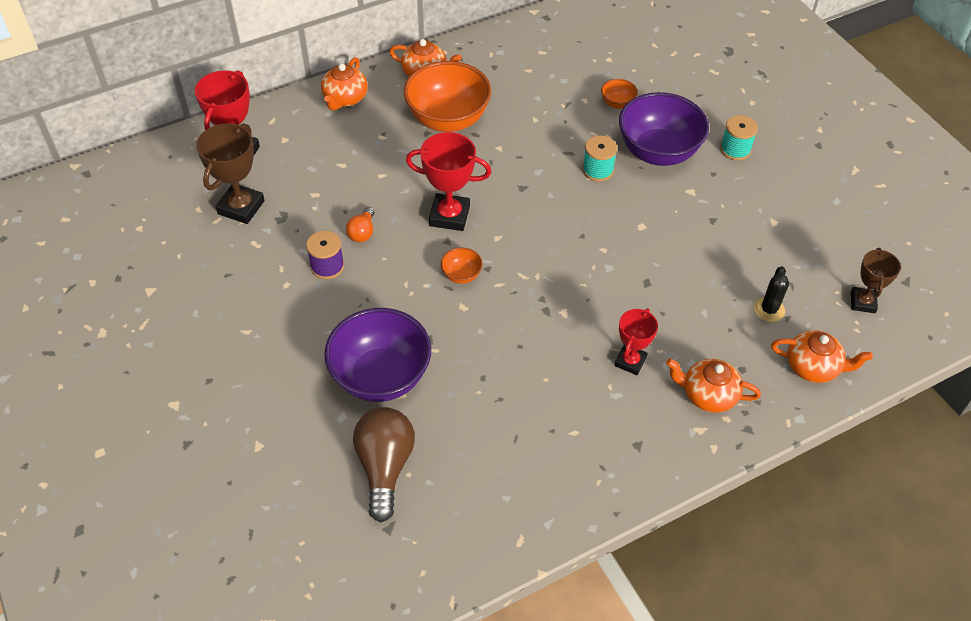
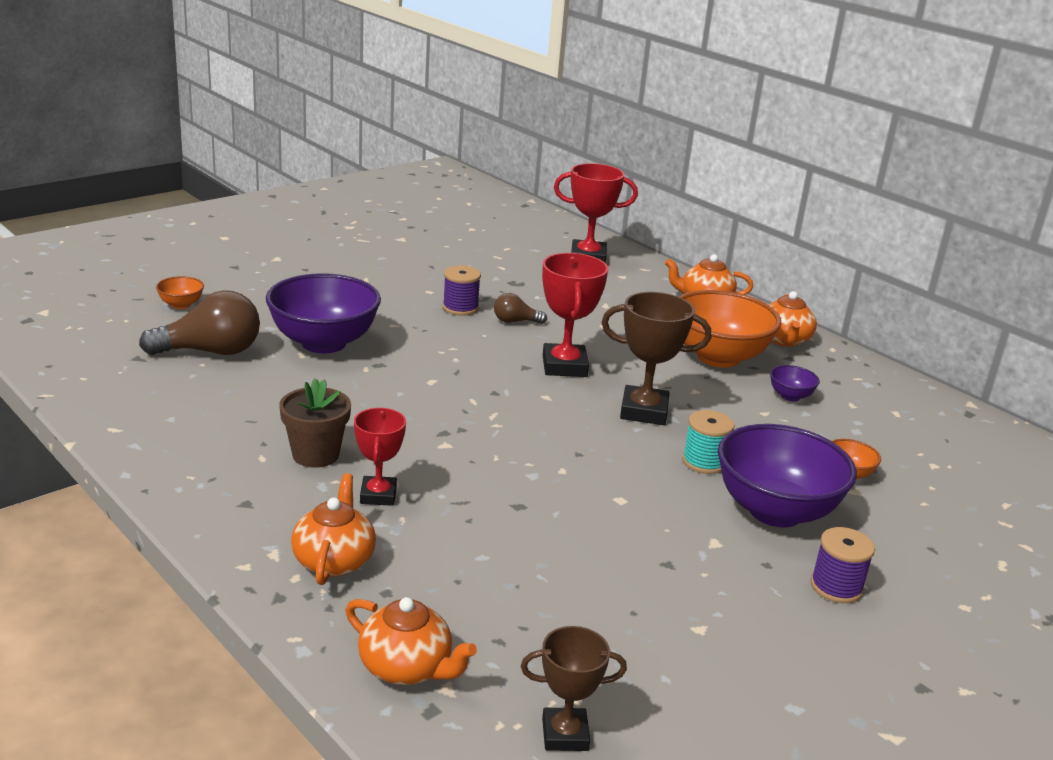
camera: 75 degrees right, 25 degrees down
(241, 207) = (518, 265): brown trophy -> brown trophy (644, 411)
(362, 232) = (515, 321): orange light bulb -> brown light bulb
(461, 275) = (478, 378): orange bowl -> orange bowl (181, 305)
(513, 98) = (790, 396): none -> purple bowl
(572, 396) = (315, 455): none -> brown flower pot
(630, 361) = (378, 495): red trophy -> red trophy turned 75 degrees clockwise
(735, 149) = (836, 587): turquoise spool -> purple spool
(769, 309) = (509, 621): black cactus -> none
(813, 367) = (406, 667): orange teapot -> orange teapot turned 60 degrees counterclockwise

